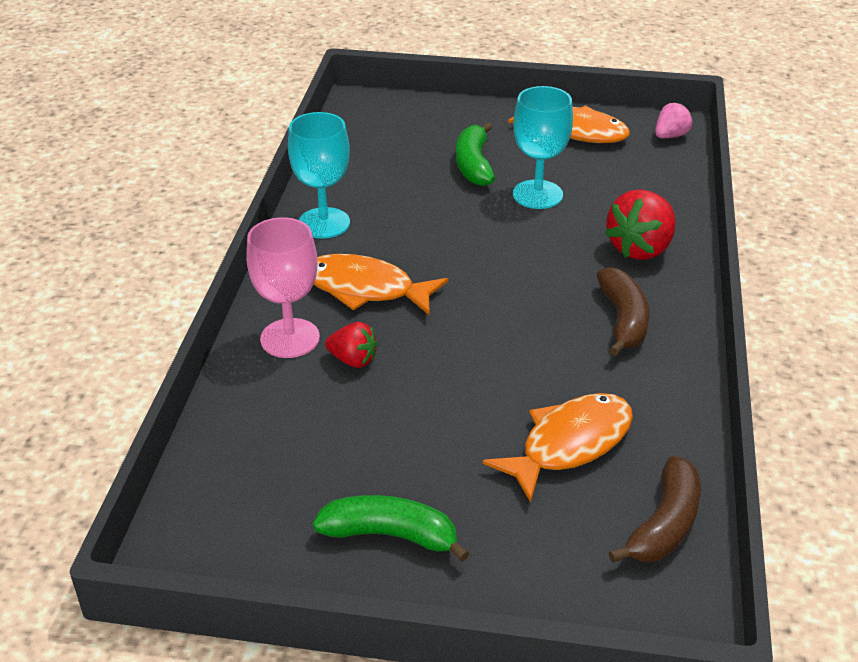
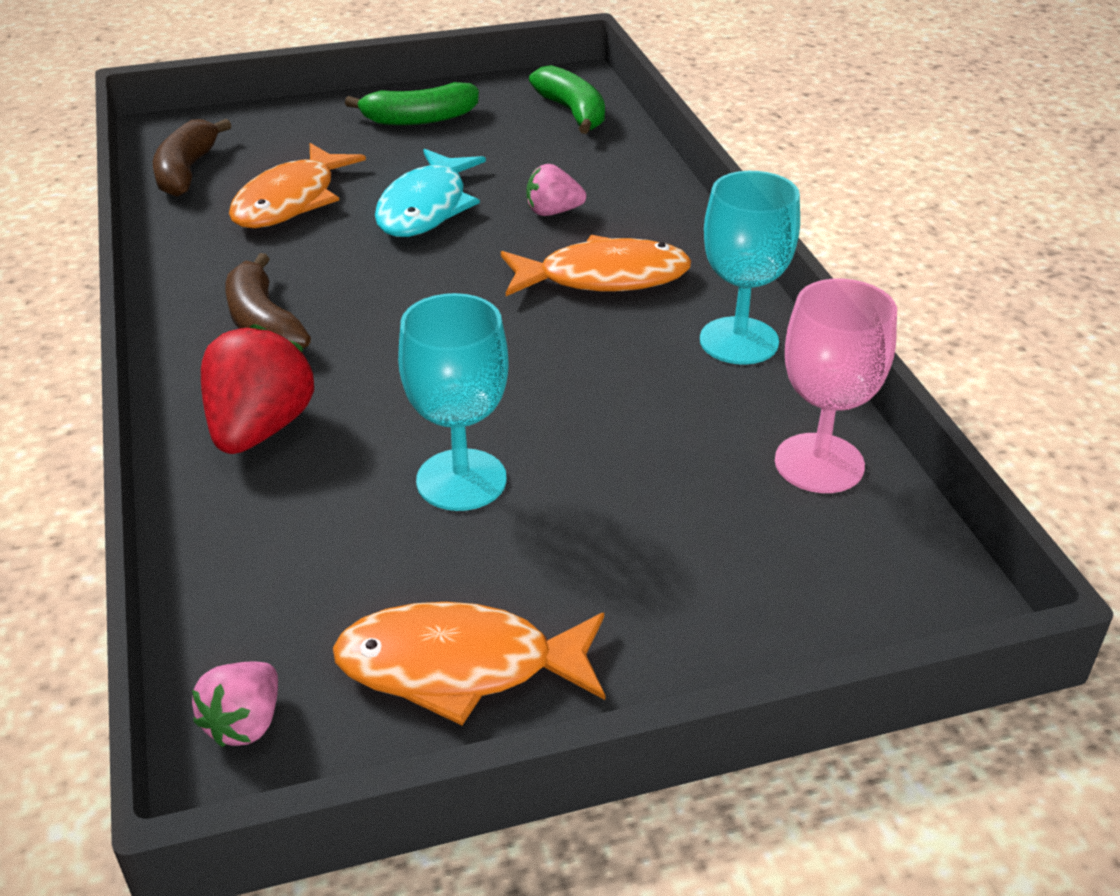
camera: 155 degrees right, 0 degrees up
(290, 338) = (637, 213): pink goblet -> pink goblet (819, 463)
(353, 360) = (553, 212): red strawberry -> pink strawberry
(453, 397) = (426, 208): none -> turquoise fish
(473, 164) = (606, 510): green banana -> green banana (573, 112)

